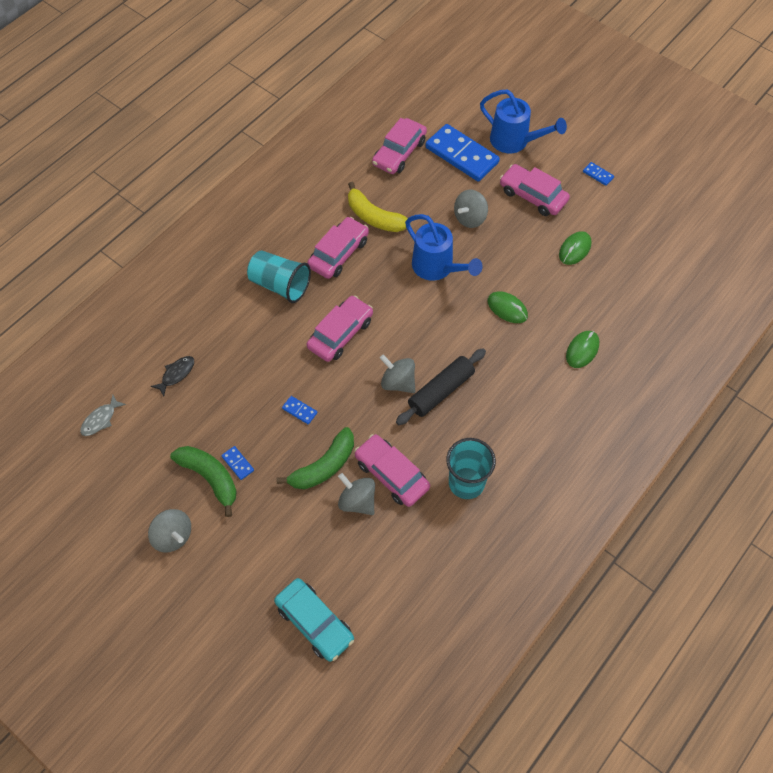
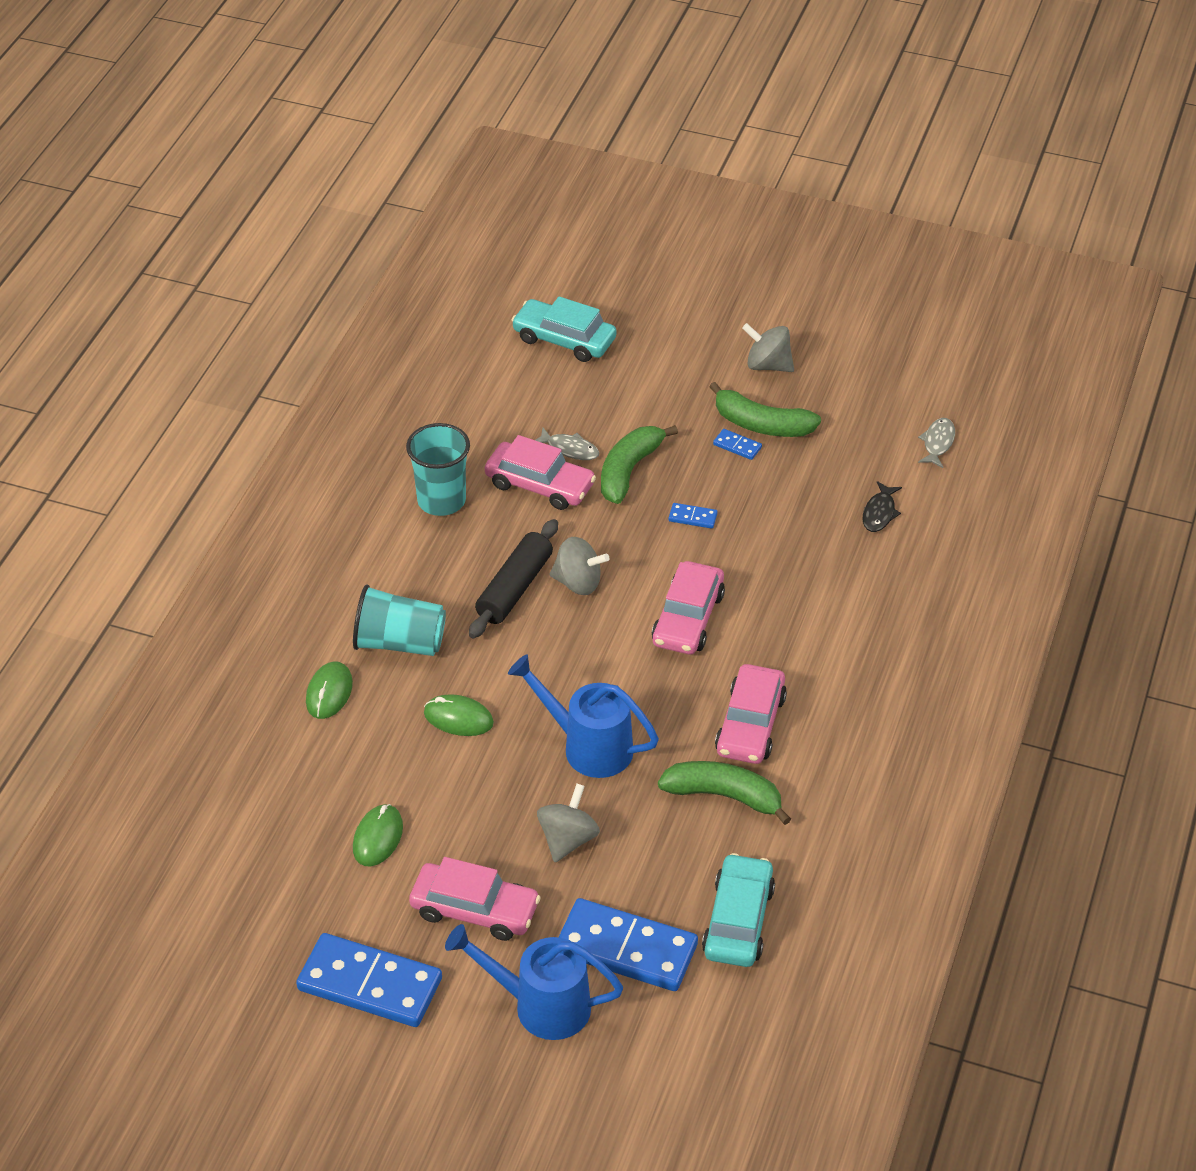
camera: 160 degrees right, 15 degrees down
(280, 285) = (811, 656): turquoise cup -> turquoise cup (399, 643)
(357, 501) = (570, 449): grey spinning top -> grey fish
(374, 217) = (724, 796): yellow banana -> green banana
(399, 152) = (738, 921): pink car -> turquoise car
(598, 175) = (370, 984): blue domino -> blue domino, size x2.45

